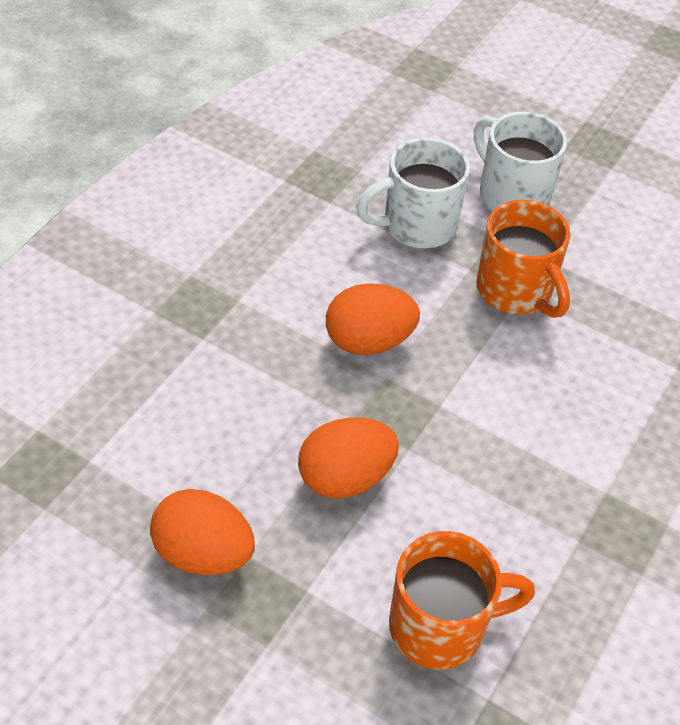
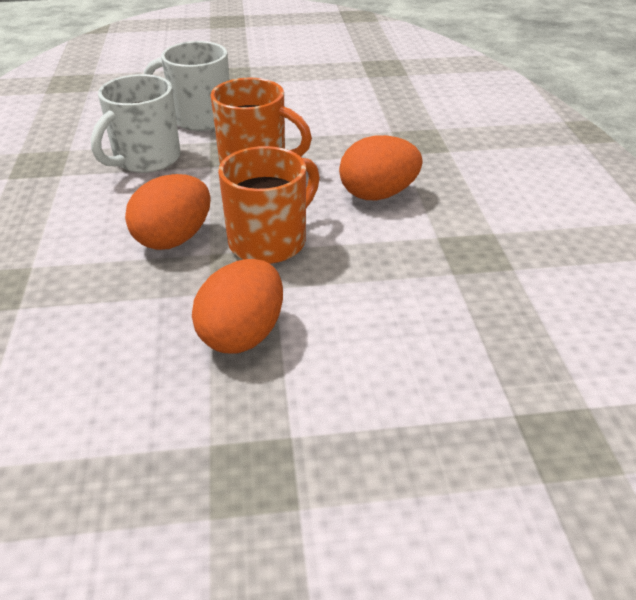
camera: 35 degrees left, 10 degrees down
(203, 554) = (164, 472): orange egg -> orange egg (378, 194)
(440, 626) = (425, 388): orange mug -> orange mug (270, 241)

